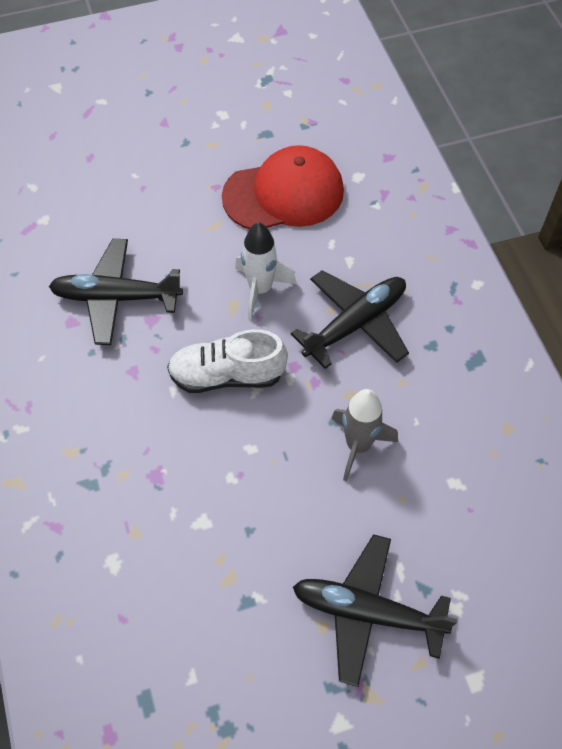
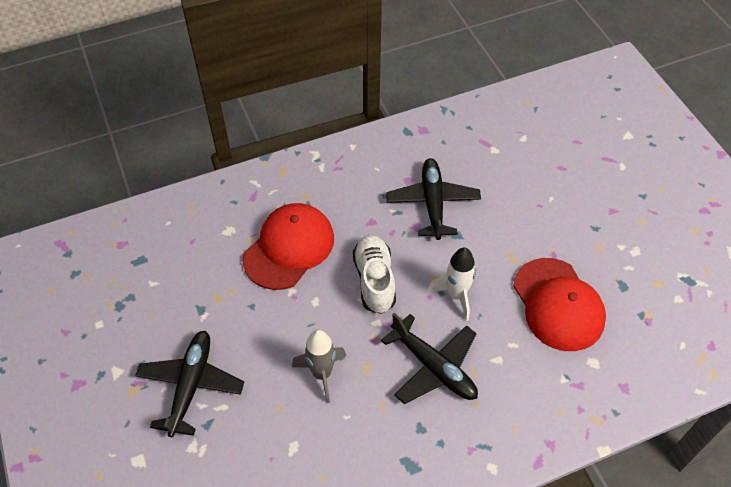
camera: 85 degrees right, 5 degrees down
(159, 478) = (289, 248): none -> red cap

